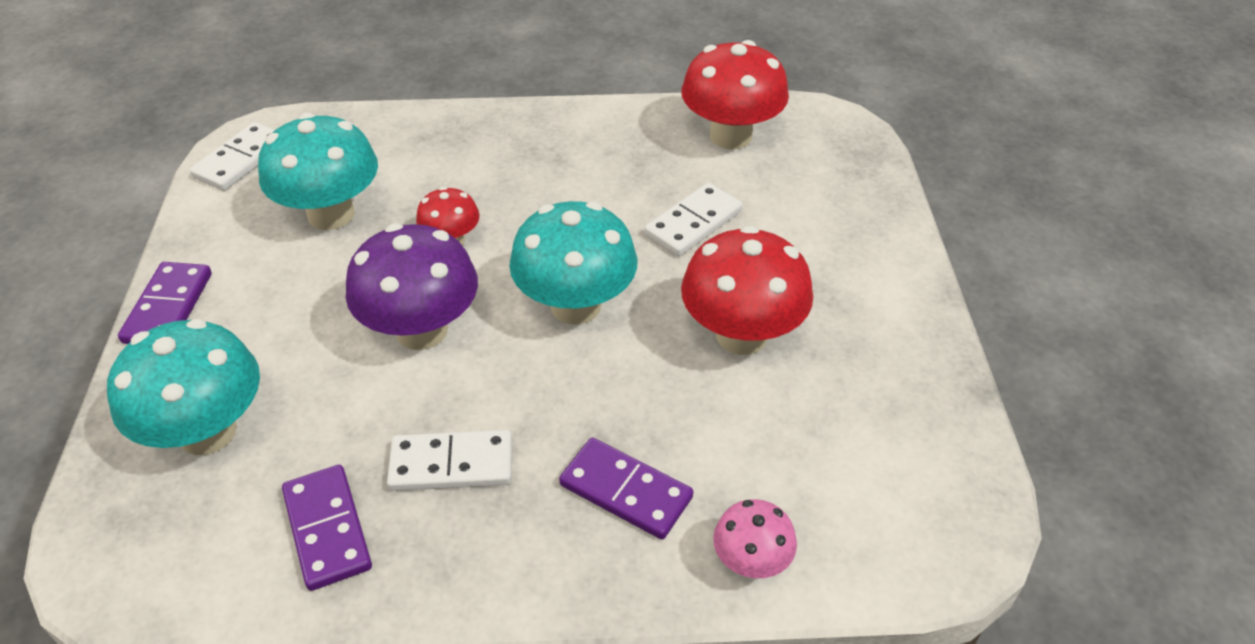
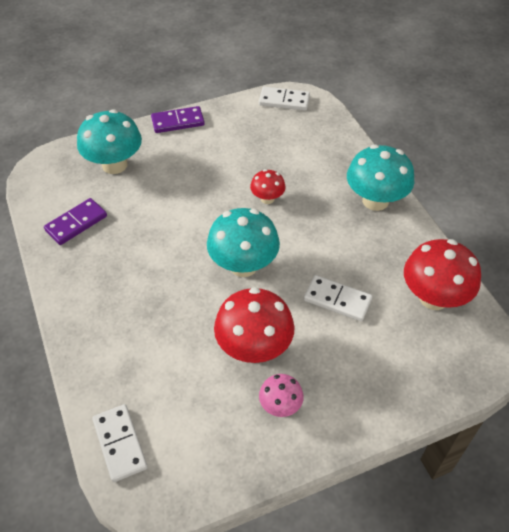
camera: 70 degrees right, 5 degrees up
(331, 214) = (263, 147): turquoise mushroom -> turquoise mushroom (375, 200)
(421, 330) = (200, 210): purple mushroom -> none
(451, 464) = (123, 252): white domino -> white domino (120, 443)
(625, 491) = (127, 324): purple domino -> none
(751, 561) = (100, 390): pink mushroom -> pink mushroom (280, 406)

